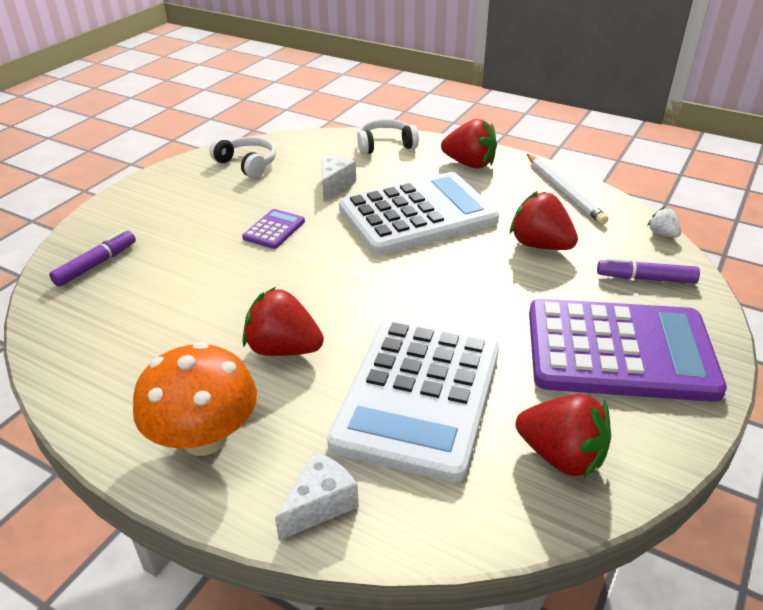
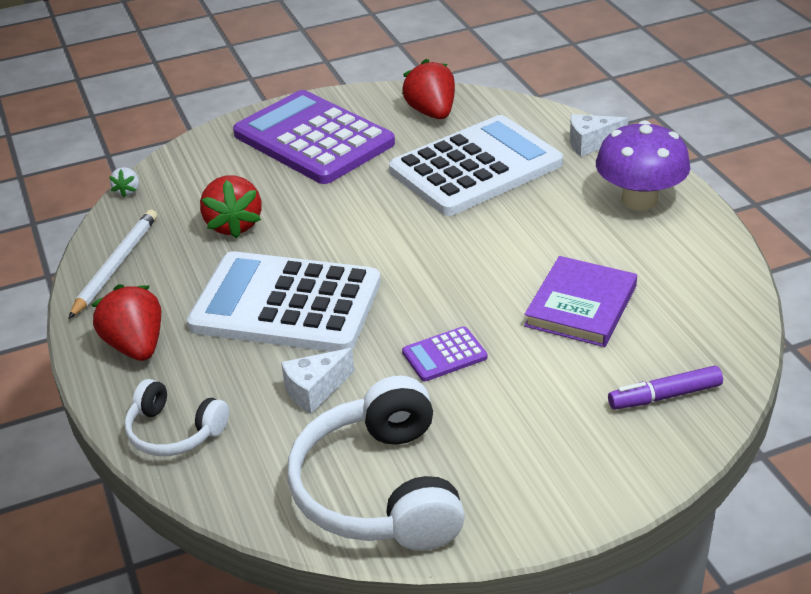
camera: 140 degrees left, 0 degrees up
(197, 299) = (581, 306): none -> purple book
(204, 438) = (639, 200): orange mushroom -> purple mushroom
(247, 164) = (379, 490): white headphones -> white headphones, size x1.80
(283, 349) = (539, 232): red strawberry -> none
(645, 278) = (210, 168): purple marker -> none

